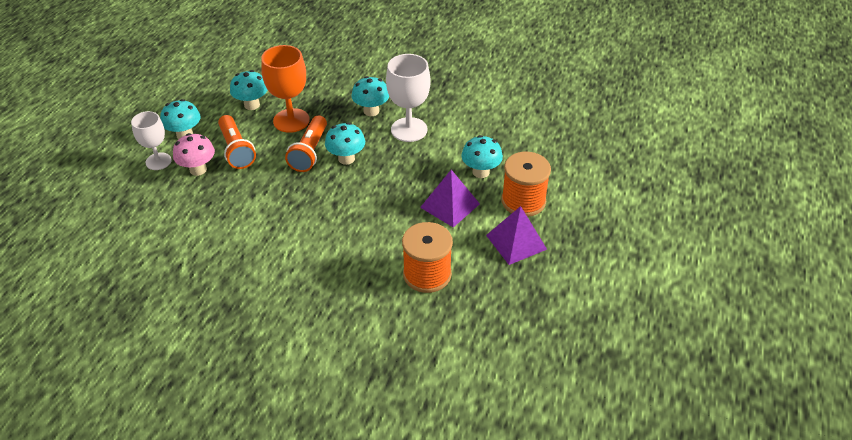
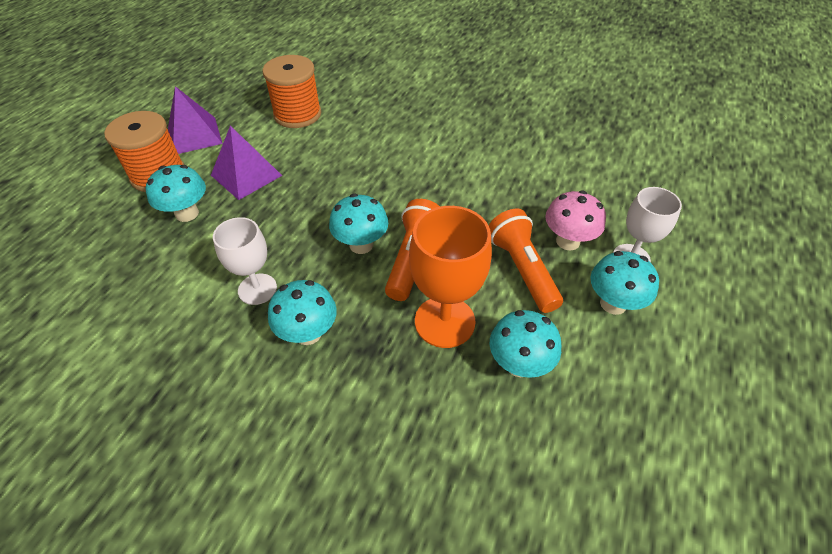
camera: 175 degrees left, 5 degrees up
(409, 130) = (257, 289): white goblet -> white goblet, size x0.66

